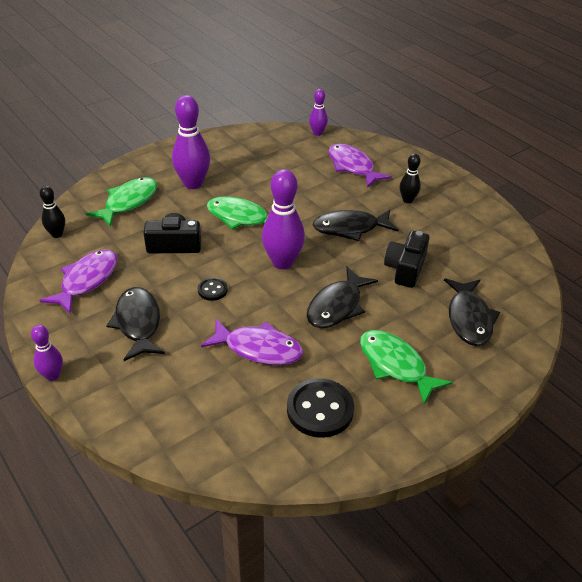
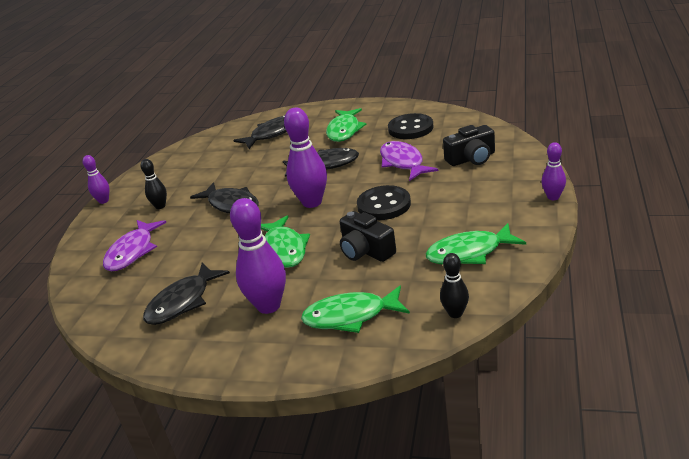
camera: 125 degrees left, 10 degrees down
(86, 280) = (469, 253): purple fish -> green fish
(138, 323) = (461, 205): black fish -> black fish (183, 302)
(212, 290) = (384, 205): black button -> black button, size x1.92
(317, 133) = (82, 304): purple bowling pin -> purple bowling pin (104, 201)
(405, 268) = (251, 167): black camera -> black camera (471, 158)

